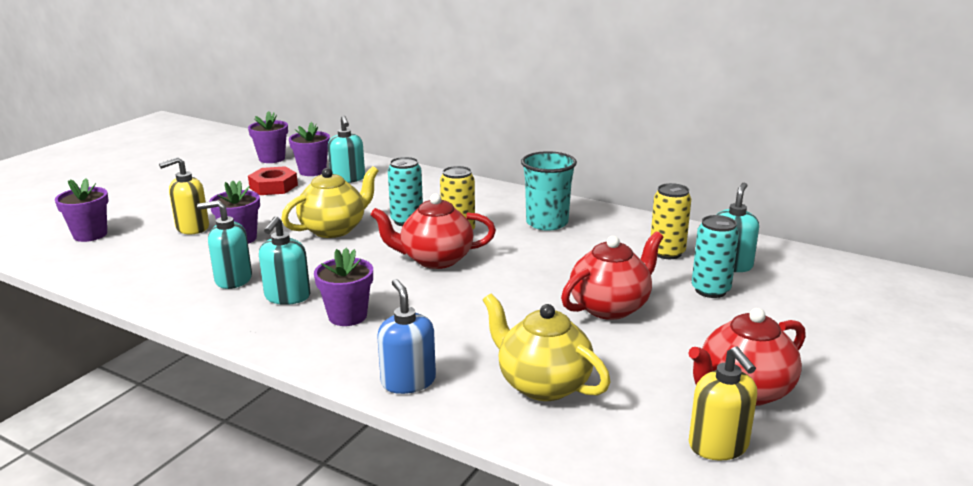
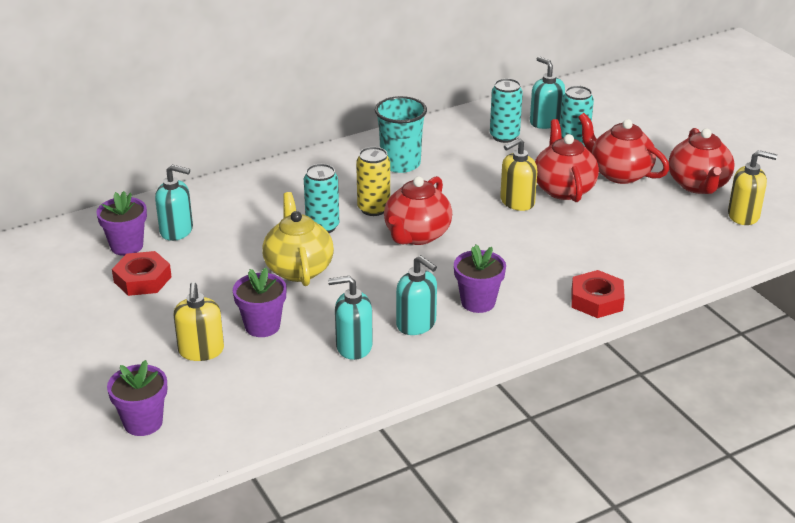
camera: 60 degrees left, 10 degrees up
(233, 279) = (353, 346): turquoise soap dispenser -> turquoise soap dispenser turned 60 degrees clockwise
(272, 158) = (50, 263): purple flower pot -> none
(408, 381) = (596, 300): blue soap dispenser -> red nut
(542, 384) = (640, 249): yellow teapot -> none
(551, 289) = (517, 202): none -> yellow soap dispenser
(667, 253) = (504, 136): yellow can -> turquoise can
(690, 331) = (619, 173): none -> red teapot

